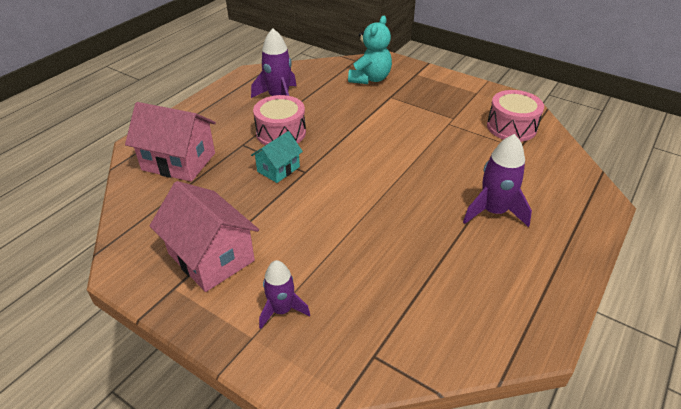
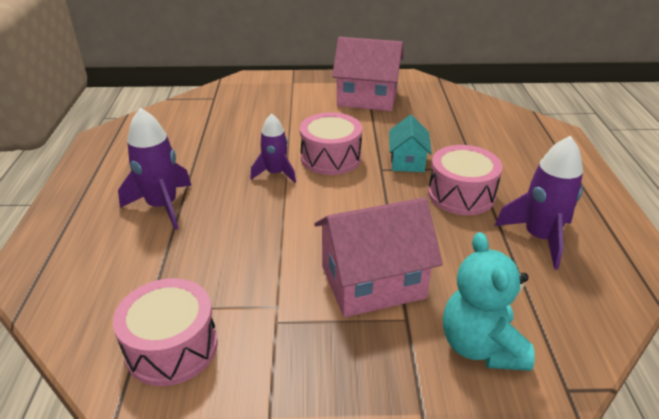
camera: 145 degrees right, 5 degrees down
(179, 161) = (497, 133): pink house -> pink house (373, 282)
(282, 310) = (289, 95): purple rocket -> purple rocket (275, 173)
(330, 198) = (330, 158): none -> pink drum

